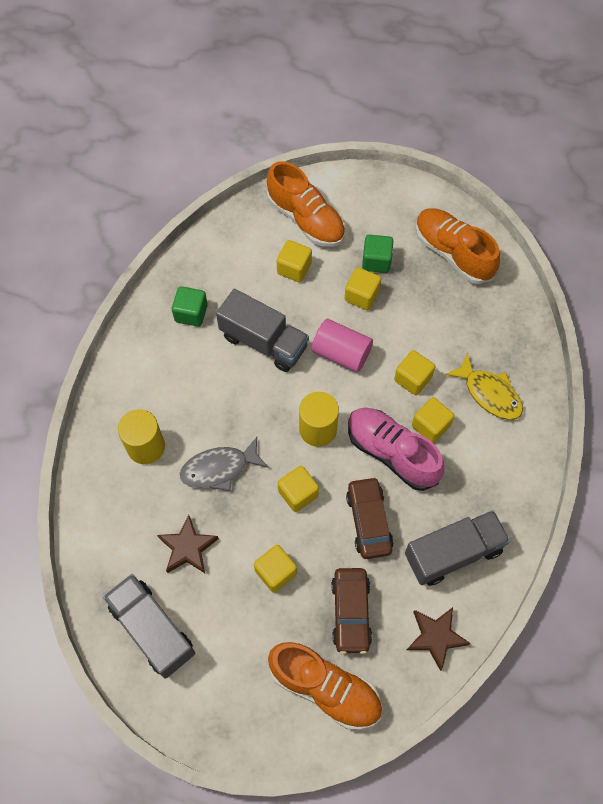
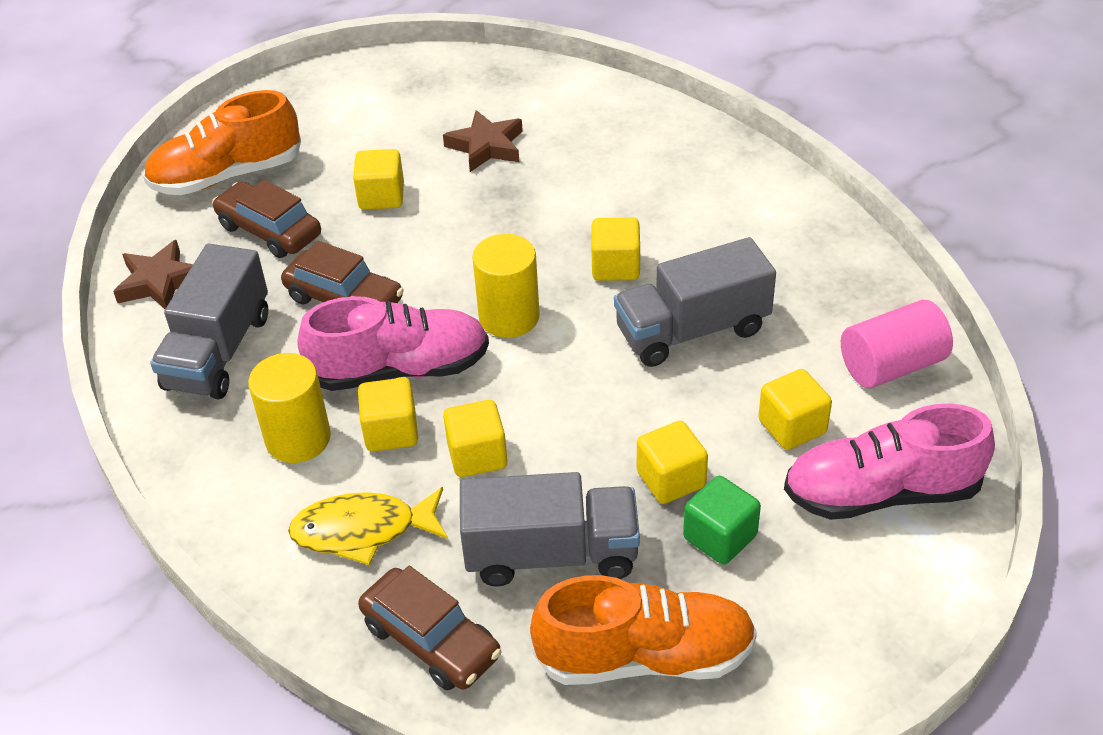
camera: 130 degrees right, 20 degrees down
(146, 447) = (643, 164): yellow cylinder -> yellow cylinder (298, 439)
(152, 629) = (431, 90): grey truck -> grey truck (551, 554)
(191, 313) = (806, 281): green cube -> none
(219, 468) = (552, 208): grey fish -> none
(298, 493) = (447, 257): yellow cube -> yellow cube (615, 266)
(306, 219) = (881, 493): orange shoe -> pink shoe
(341, 353) = (595, 400): pink cylinder -> pink cylinder (891, 365)
(512, 328) = (431, 640): none -> brown car

